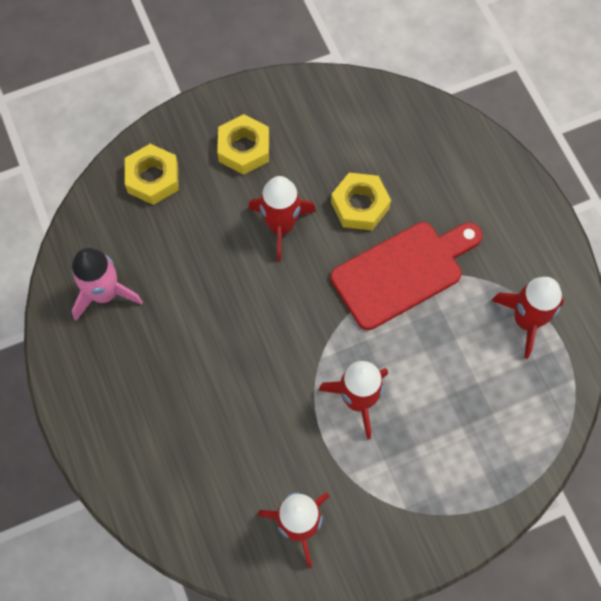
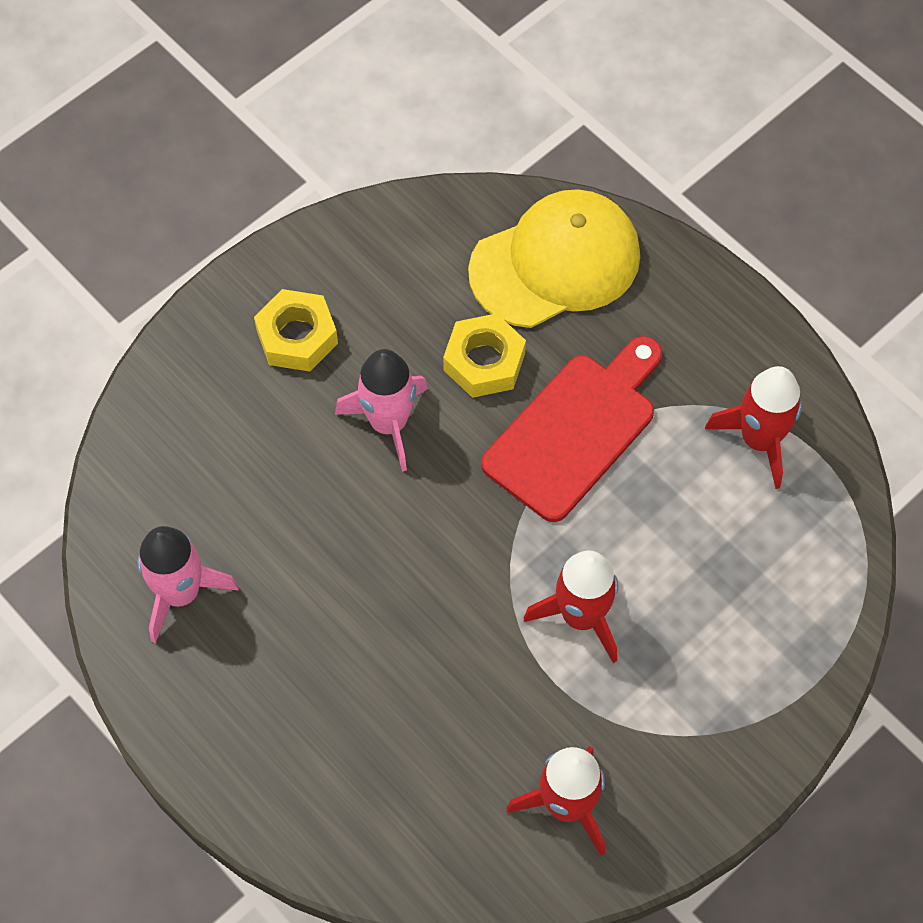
camera: 20 degrees left, 5 degrees down
(153, 178) = (186, 416): yellow nut -> none
(281, 226) = (389, 423): red rocket -> pink rocket
(433, 154) = (555, 263): none -> yellow cap

